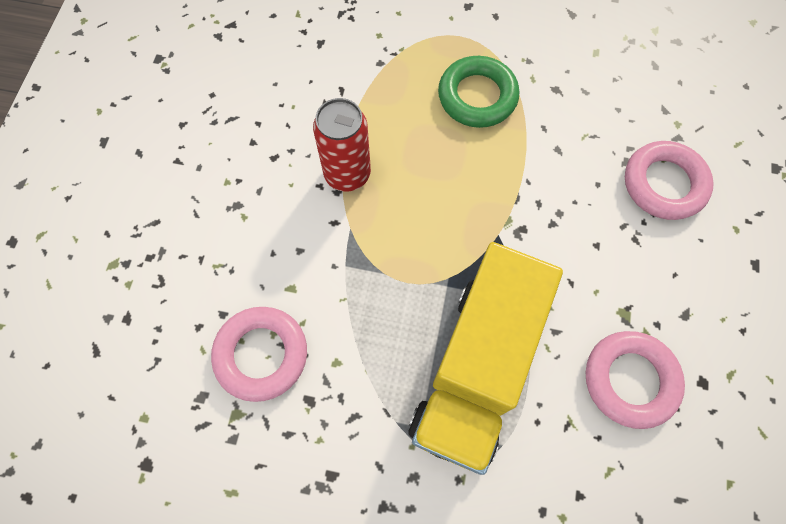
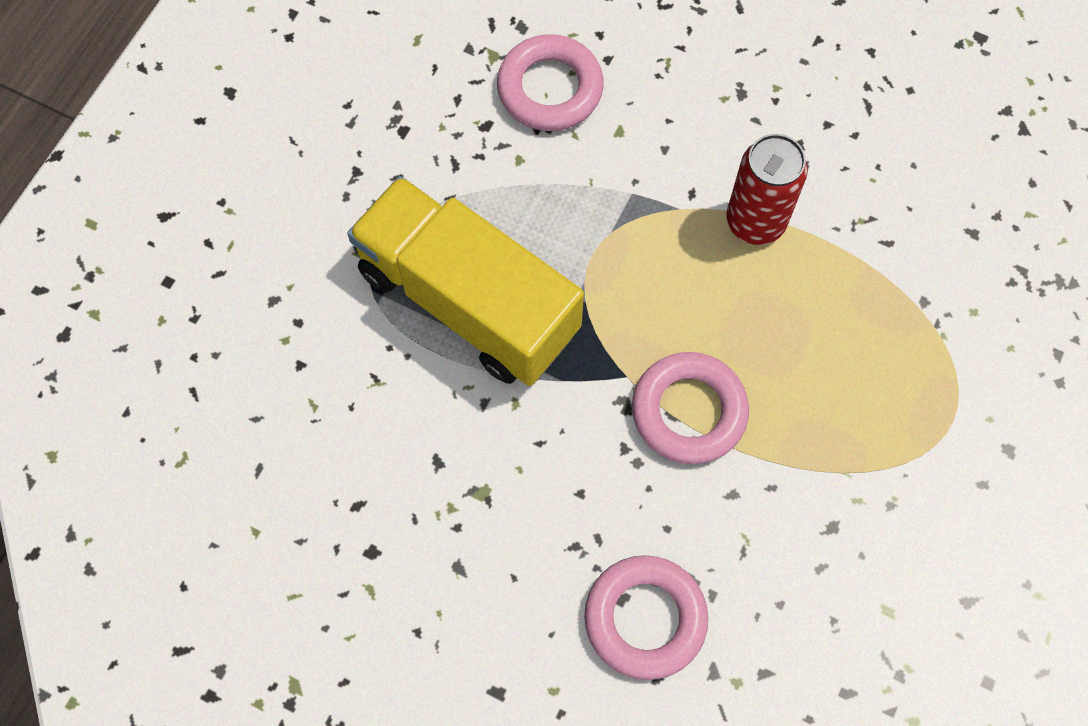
camera: 105 degrees right, 0 degrees up
(477, 96) = (841, 413): green ring -> none
(630, 380) = (401, 466): pink ring -> pink ring (689, 411)

